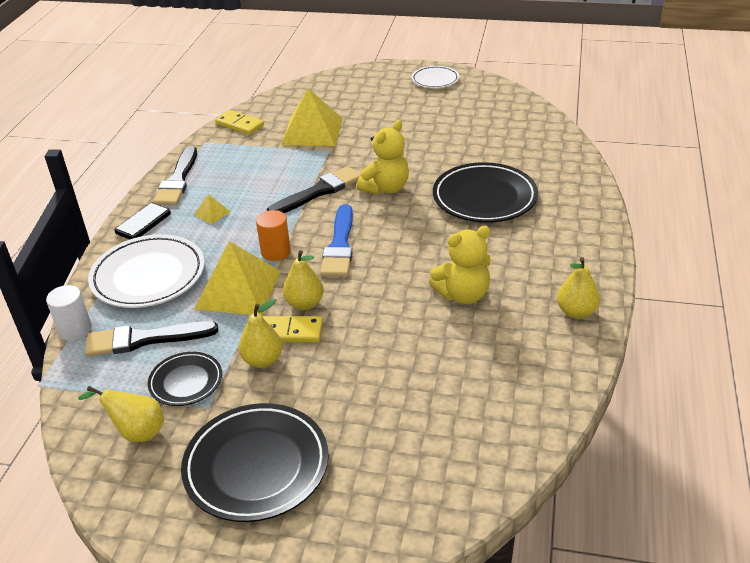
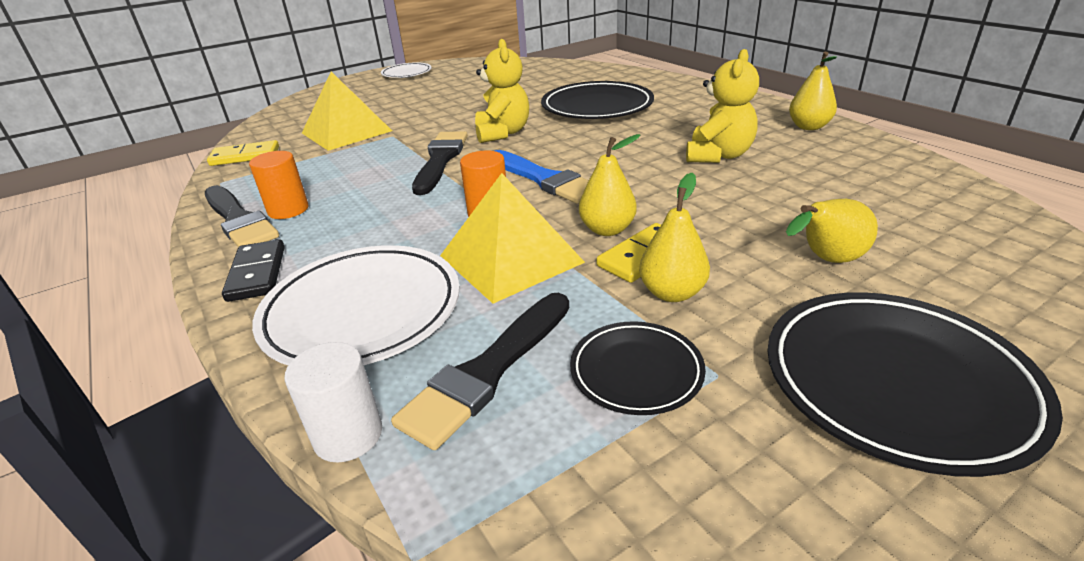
camera: 45 degrees left, 5 degrees down
(137, 432) = (701, 476): yellow pear -> yellow pear (826, 260)
(204, 186) = (288, 210): none -> orange cylinder
(212, 213) = (343, 223): yellow pyramid -> none

